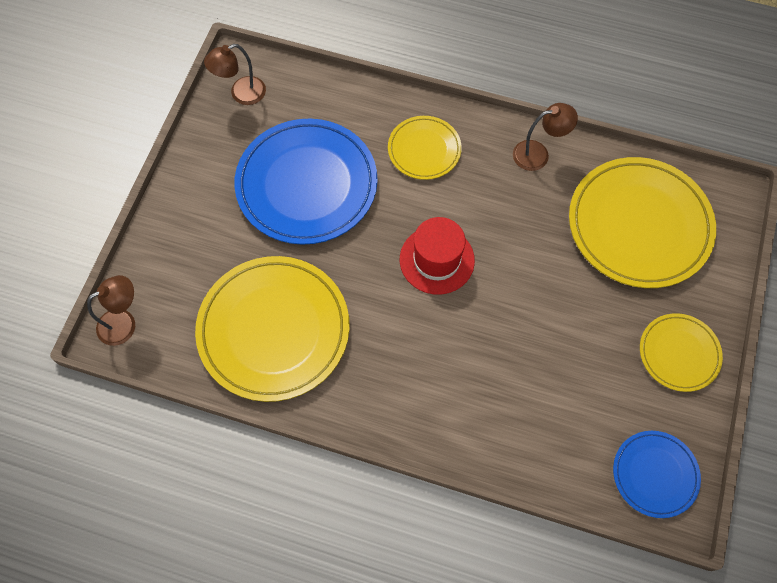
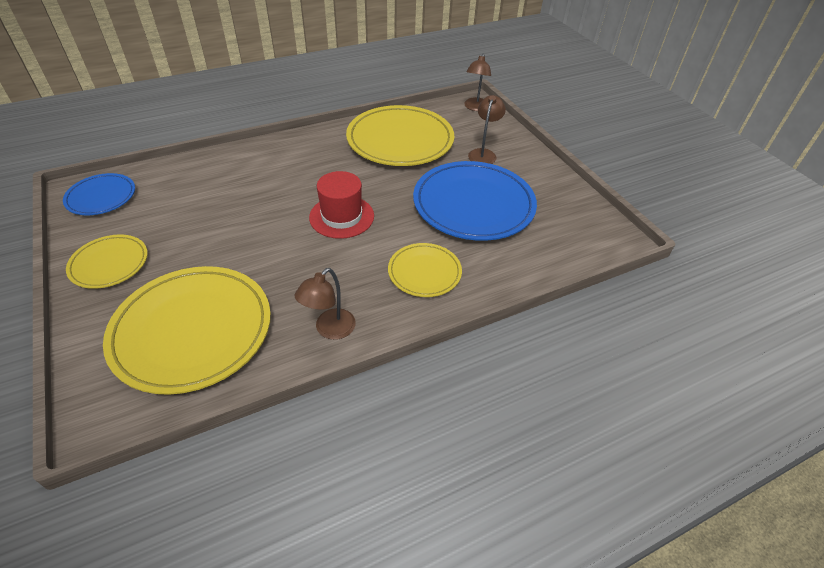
camera: 135 degrees right, 20 degrees down
(241, 94) = (588, 224): brown lamp -> brown lamp (483, 153)

